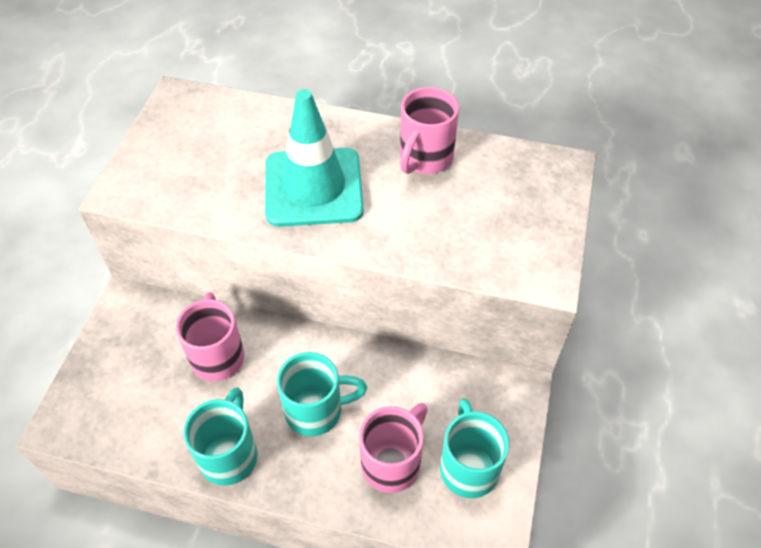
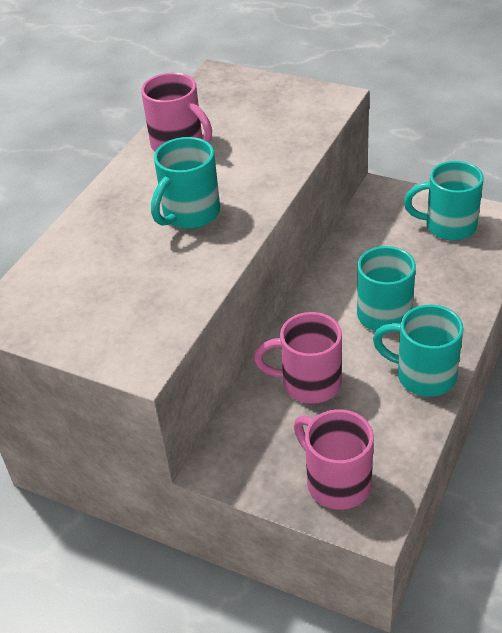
camera: 75 degrees left, 10 degrees down
(313, 187) = (190, 214): turquoise traffic cone -> turquoise mug
(392, 462) = (440, 268): pink mug -> pink mug (336, 482)

